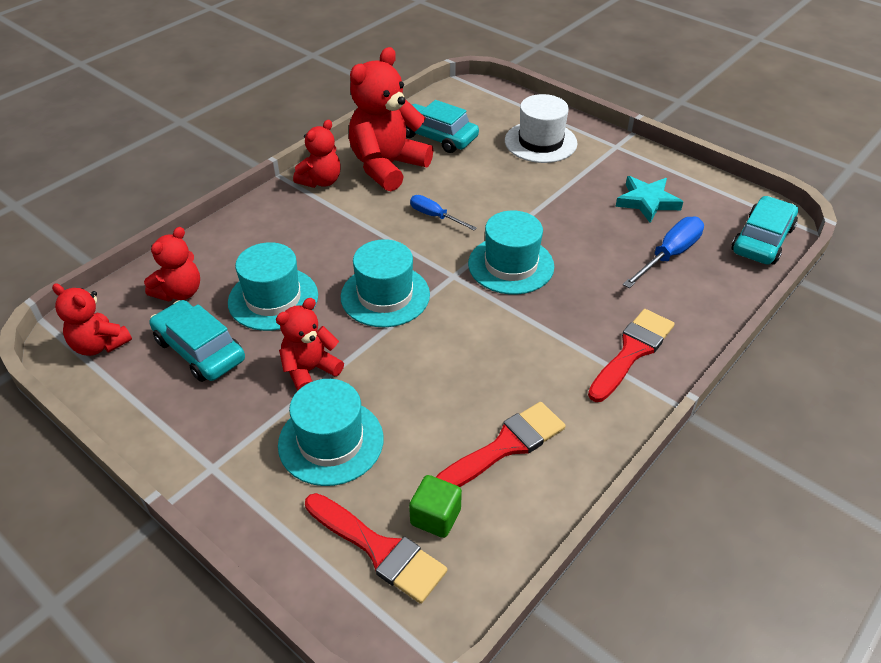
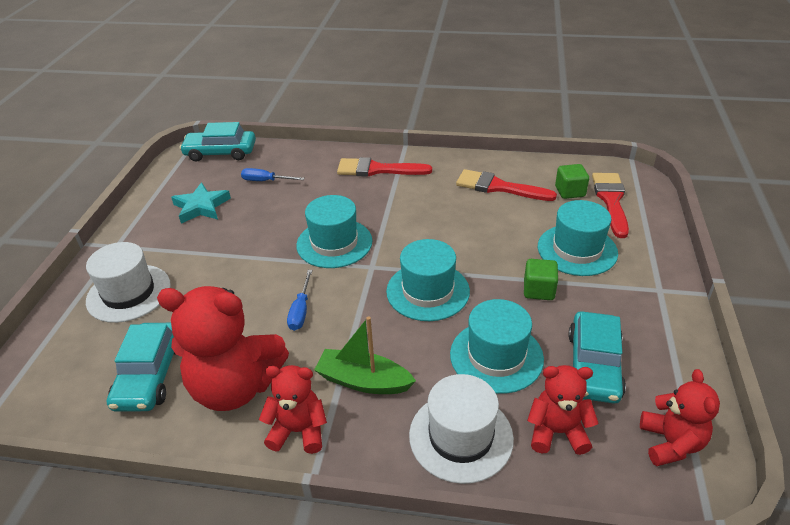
camera: 120 degrees left, 5 degrees down
(233, 246) = (461, 436): none -> white hat
(310, 370) = (538, 290): red teddy bear -> green cube
(329, 221) = (363, 381): none -> green boat
(669, 255) = (266, 181): blue screwdriver -> blue screwdriver, size x0.64

